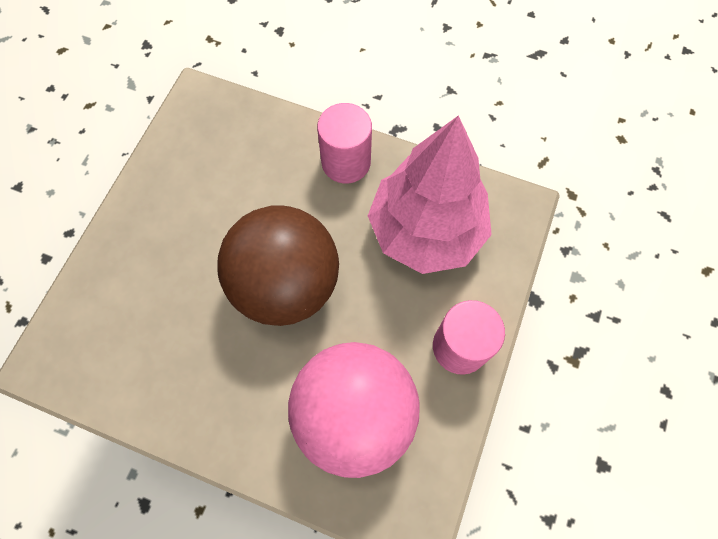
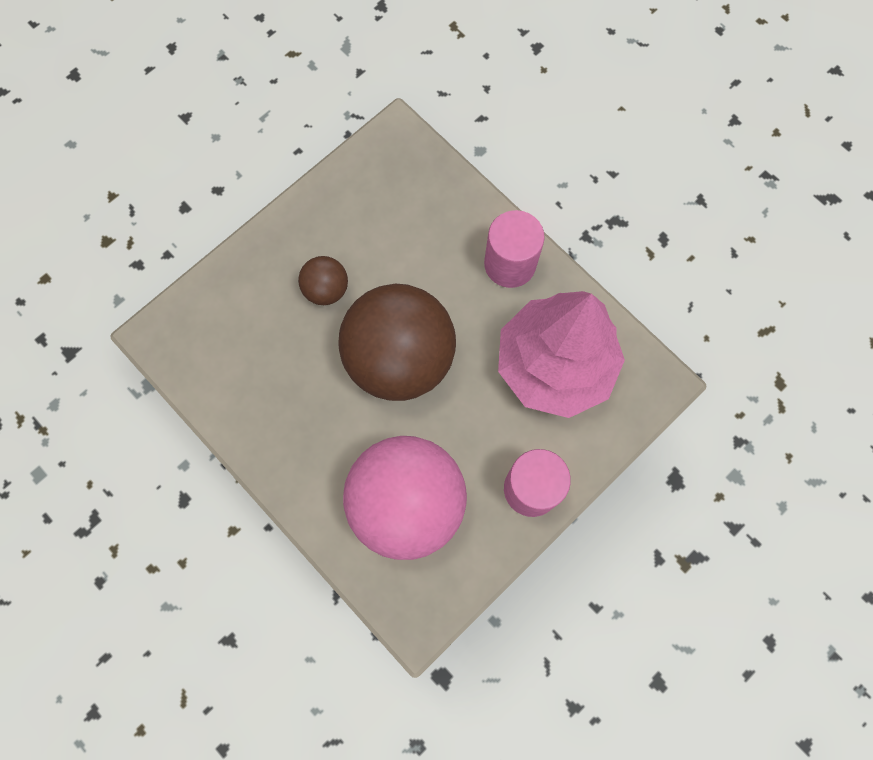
camera: 25 degrees right, 5 degrees up
(190, 252) = (326, 289): none -> brown ball

